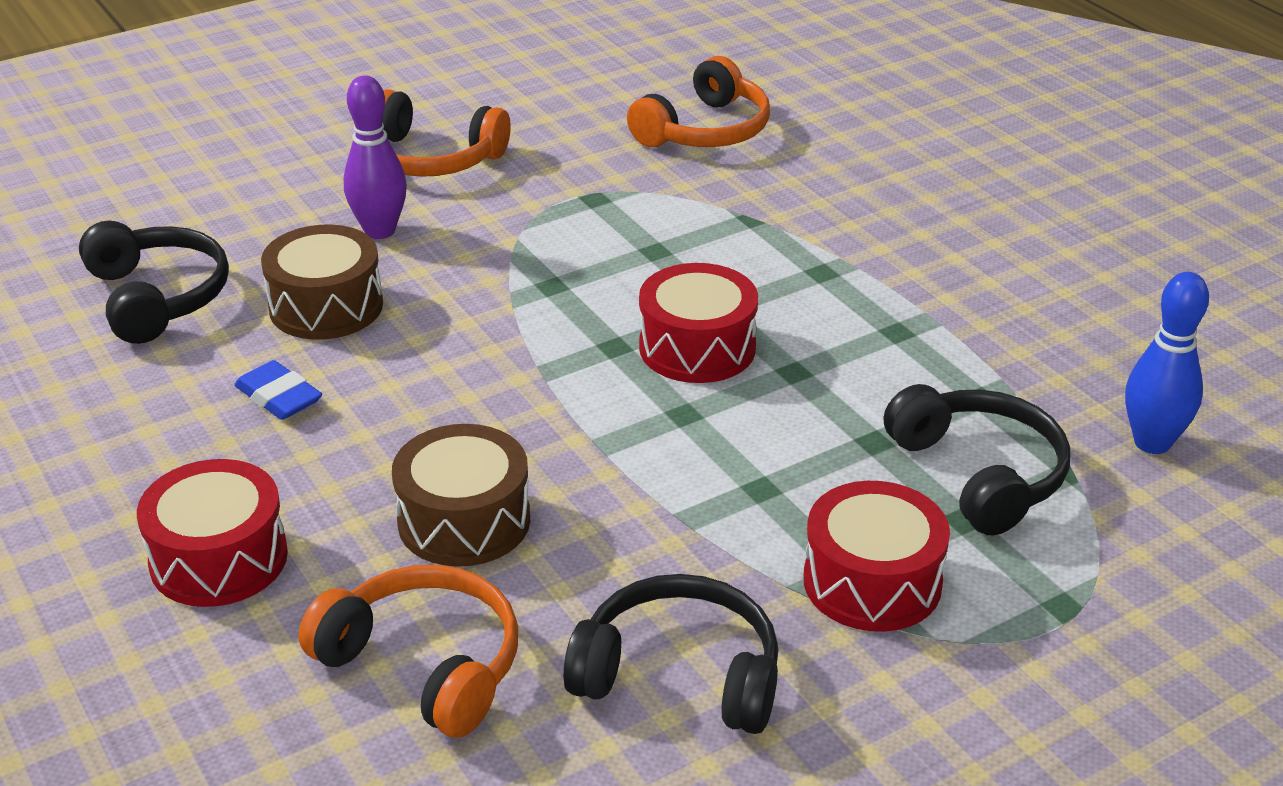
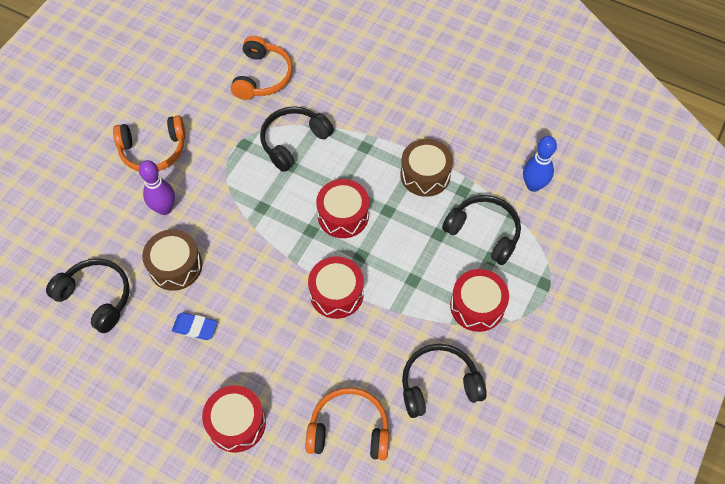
camera: 30 degrees left, 25 degrees up
(464, 521) = (315, 354): brown drum -> brown drum (425, 175)
(586, 450) = (336, 293): none -> red drum
(689, 223) = (293, 141): none -> black headphones

